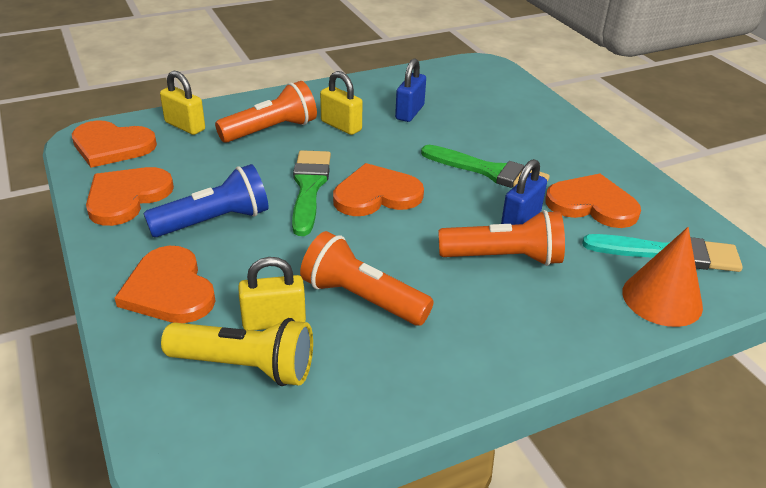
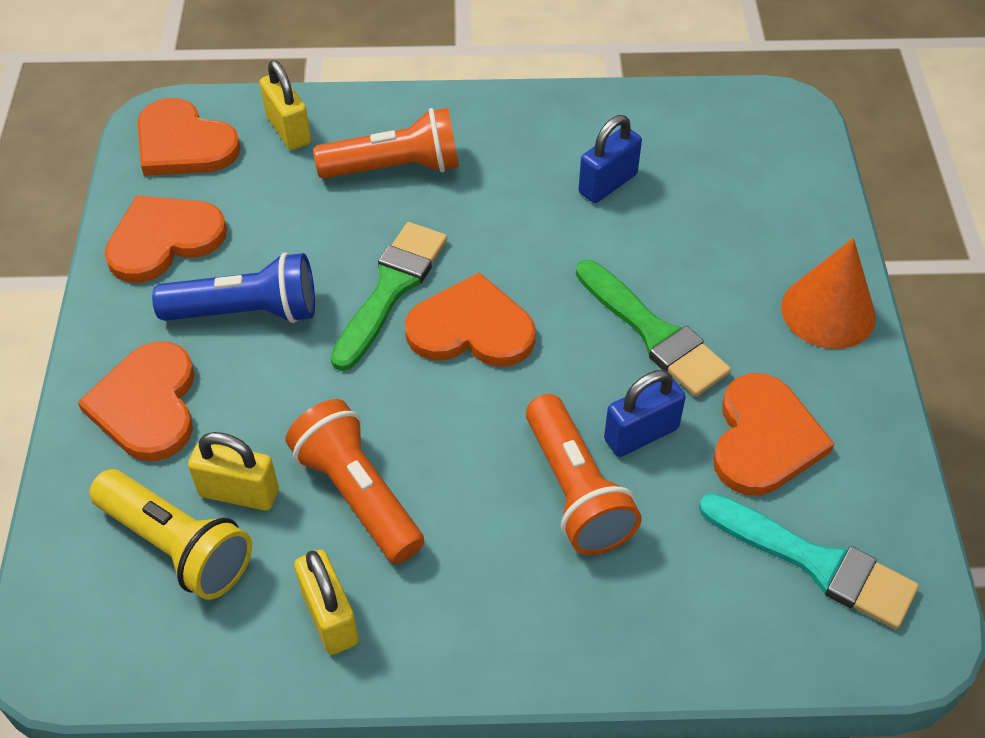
camera: 25 degrees right, 15 degrees up
(341, 126) = (494, 185): yellow padlock -> yellow padlock (330, 617)
(503, 258) = (575, 491): orange flashlight -> orange flashlight turned 45 degrees clockwise
(592, 204) = (764, 438): orange heart -> orange heart turned 60 degrees clockwise
(662, 299) = (747, 632): orange cone -> orange cone (828, 311)

